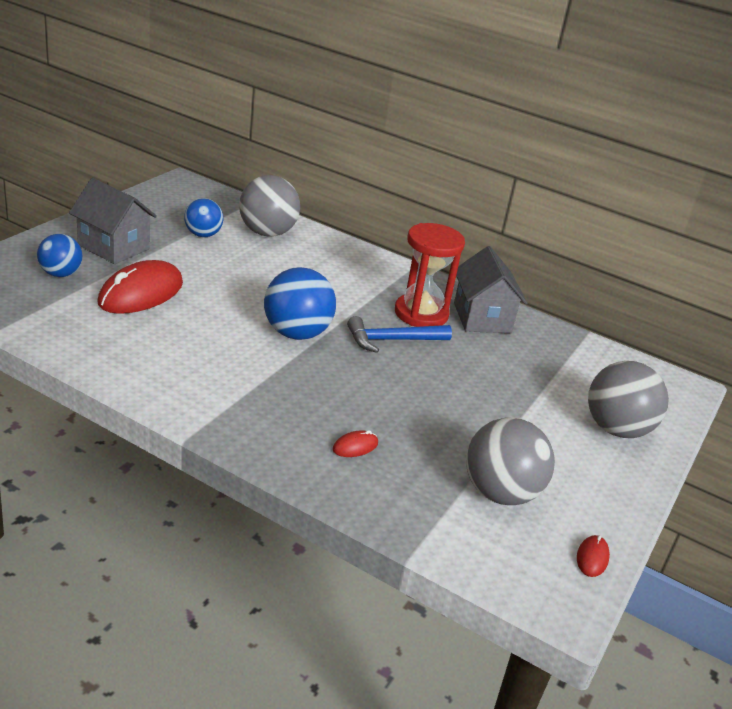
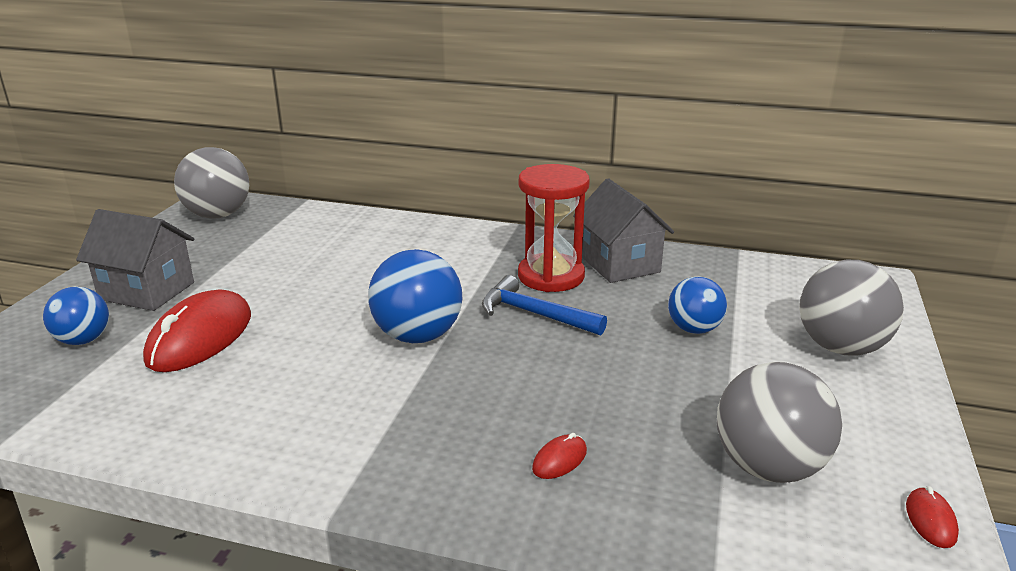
camera: 10 degrees left, 5 degrees down
(203, 235) = (256, 251): blue ball -> blue ball (694, 329)
(267, 233) = (333, 232): grey ball -> grey ball (218, 215)
(392, 340) = (535, 314): blue hammer -> blue hammer turned 60 degrees clockwise

